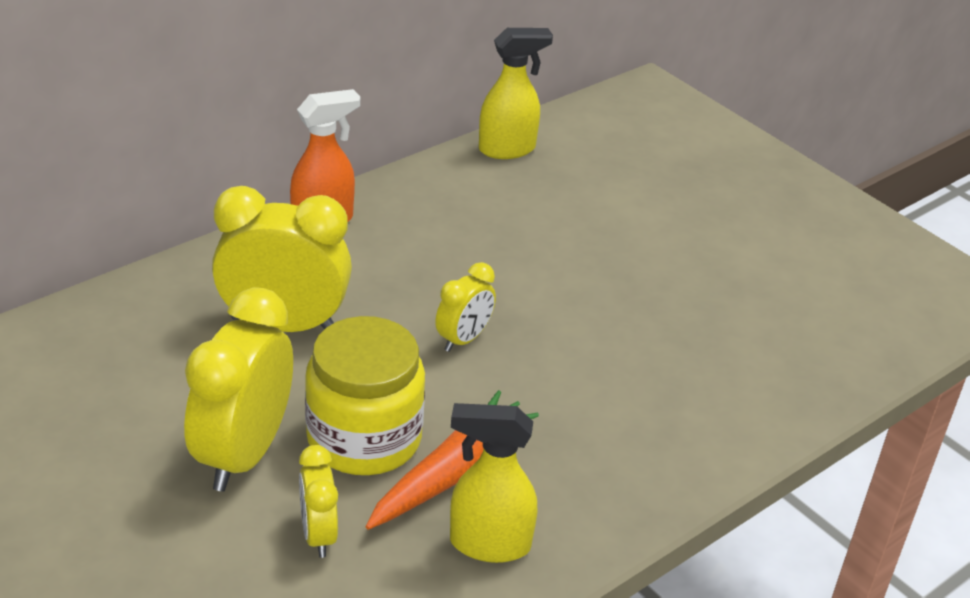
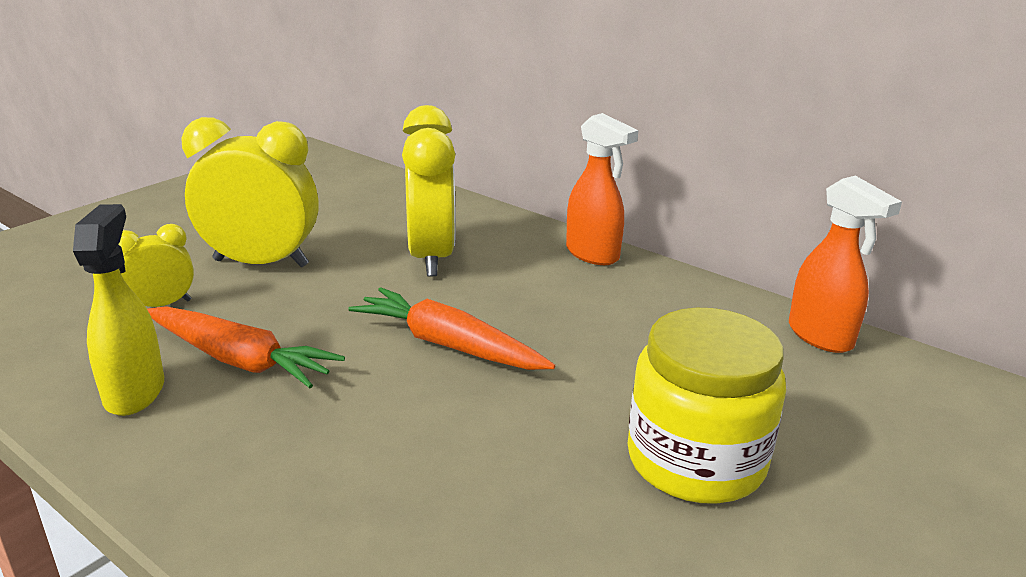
camera: 80 degrees right, 10 degrees down
(364, 438) = (286, 310): yellow jar -> yellow jar (695, 460)
(463, 339) = (448, 345): yellow clock -> orange carrot
(507, 149) = (821, 337): yellow spray bottle -> orange spray bottle

